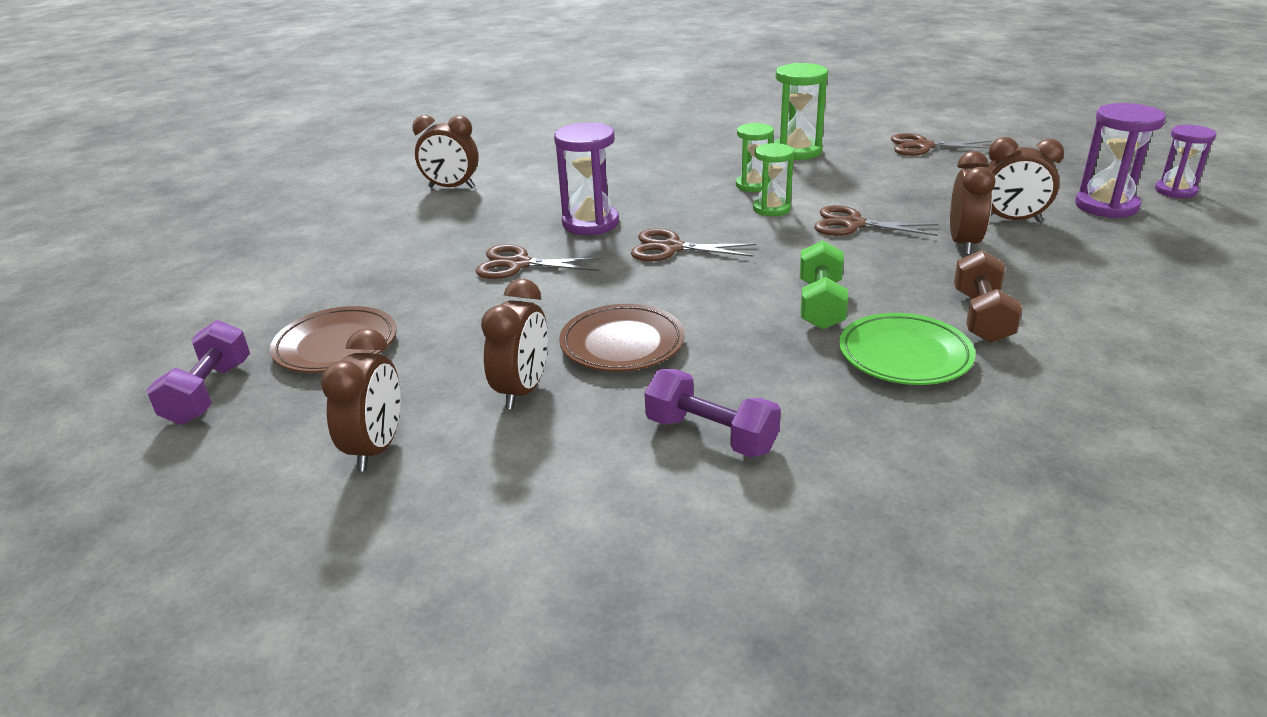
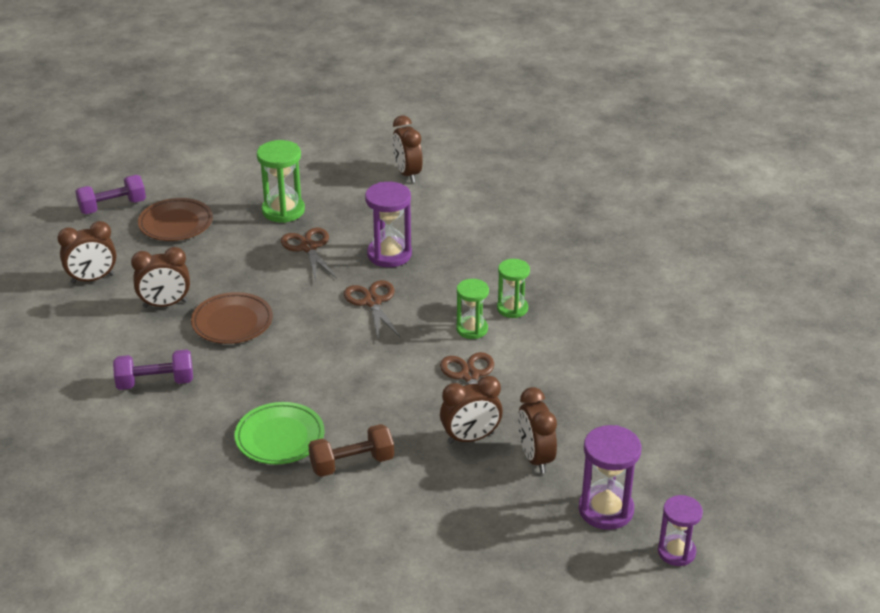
camera: 60 degrees right, 5 degrees up
(711, 435) = (155, 382): purple dumbbell -> purple dumbbell turned 75 degrees clockwise
(797, 151) = (606, 312): green hourglass -> green hourglass (283, 211)
(820, 305) = (327, 388): green dumbbell -> none
(923, 146) = (677, 382): brown scissors -> none

